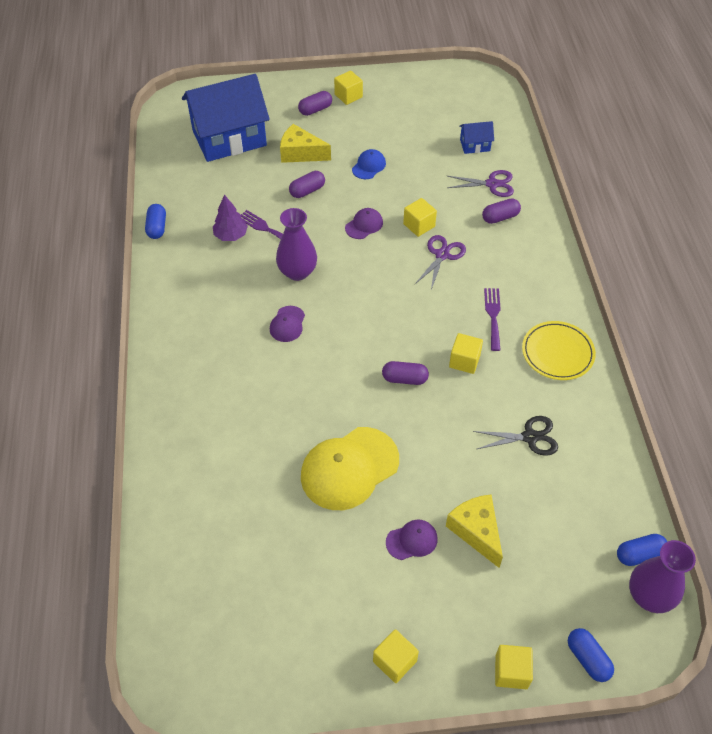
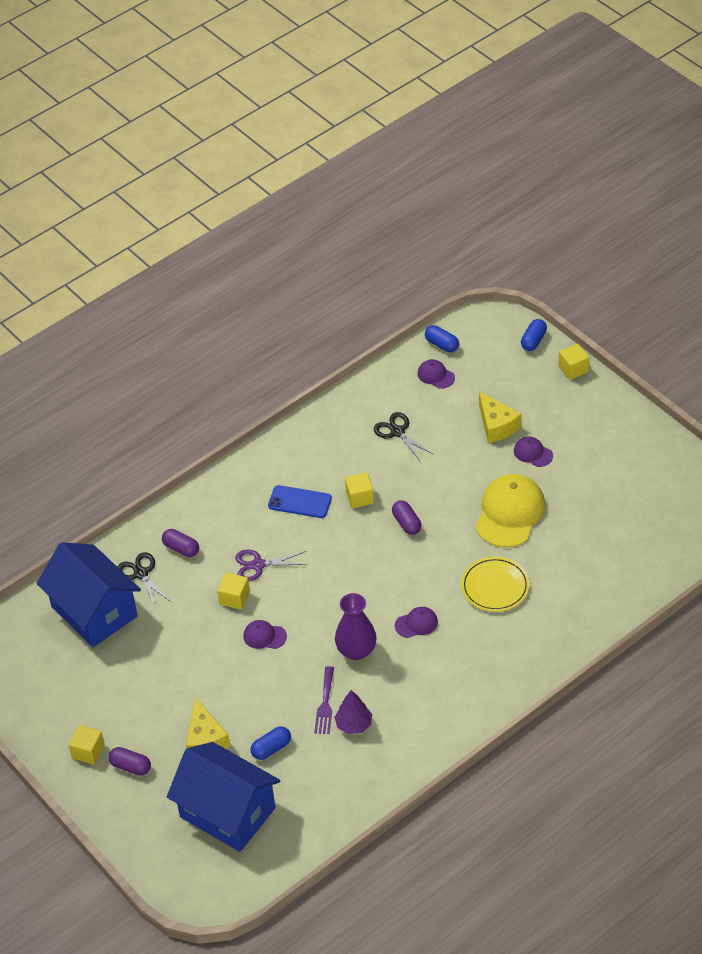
camera: 120 degrees left, 5 degrees down
(157, 227) = (389, 787): blue capsule -> blue capsule (271, 748)
(307, 191) = (253, 703): purple capsule -> none
(349, 468) = (510, 513): yellow cap -> yellow cap turned 90 degrees counterclockwise
(369, 166) = (184, 675): blue cap -> none
(395, 661) = (617, 421): yellow cube -> none
(475, 145) = (94, 611): blue house -> blue house, size x2.37
(476, 531) = (496, 425): yellow cheese -> yellow cheese turned 60 degrees counterclockwise
(492, 184) = (141, 574): purple scissors -> black scissors
(493, 316) = (300, 502): purple fork -> blue phone
(557, 353) = (306, 449): yellow plate -> yellow plate (495, 587)
(592, 519) = (436, 375): none -> purple cap
(649, 595) = (467, 330): purple vase -> none

